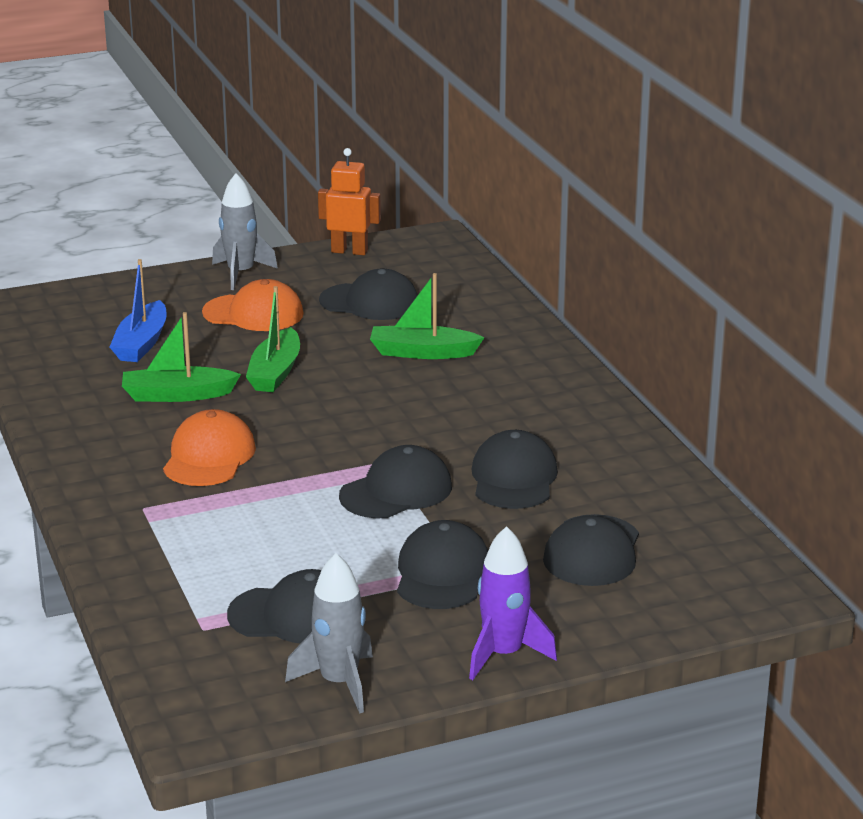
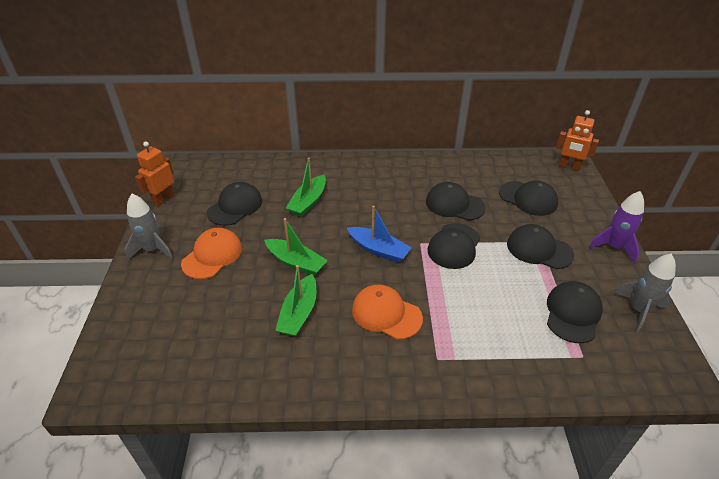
camera: 70 degrees left, 15 degrees up
(141, 343) = (215, 317): blue boat -> blue boat (378, 250)
(396, 491) = (454, 246): black cap -> black cap turned 135 degrees counterclockwise
(753, 593) = (569, 166): none -> orange robot

